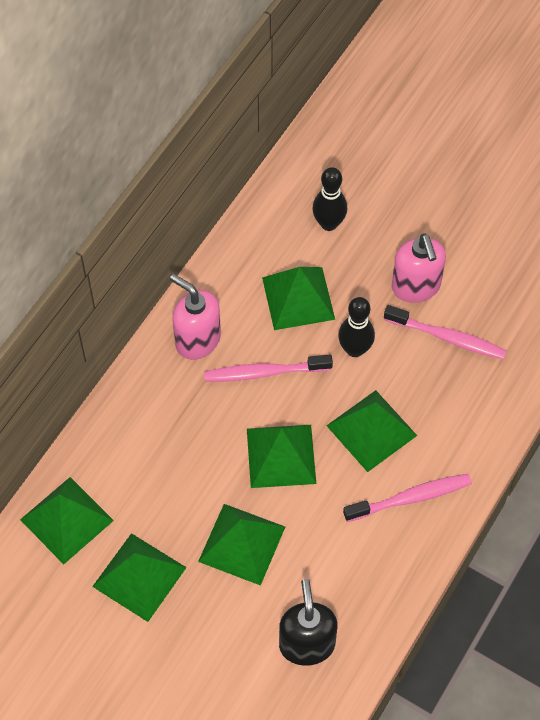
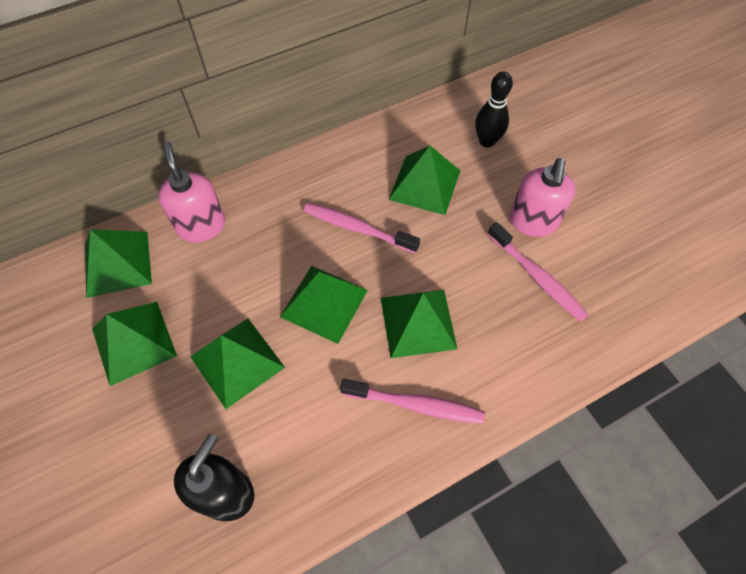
camera: 30 degrees right, 0 degrees up
(197, 340) = (321, 178): pink soap dispenser -> pink soap dispenser (201, 226)
(355, 349) = (447, 247): black bowling pin -> none

